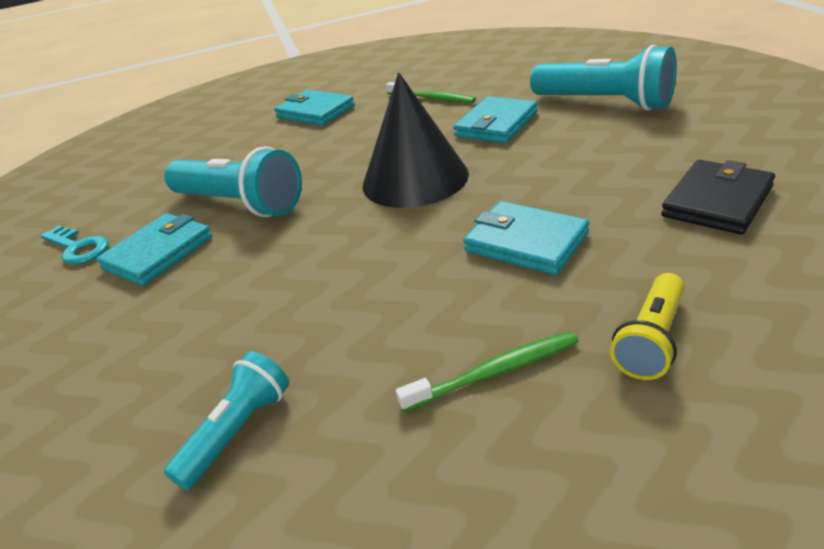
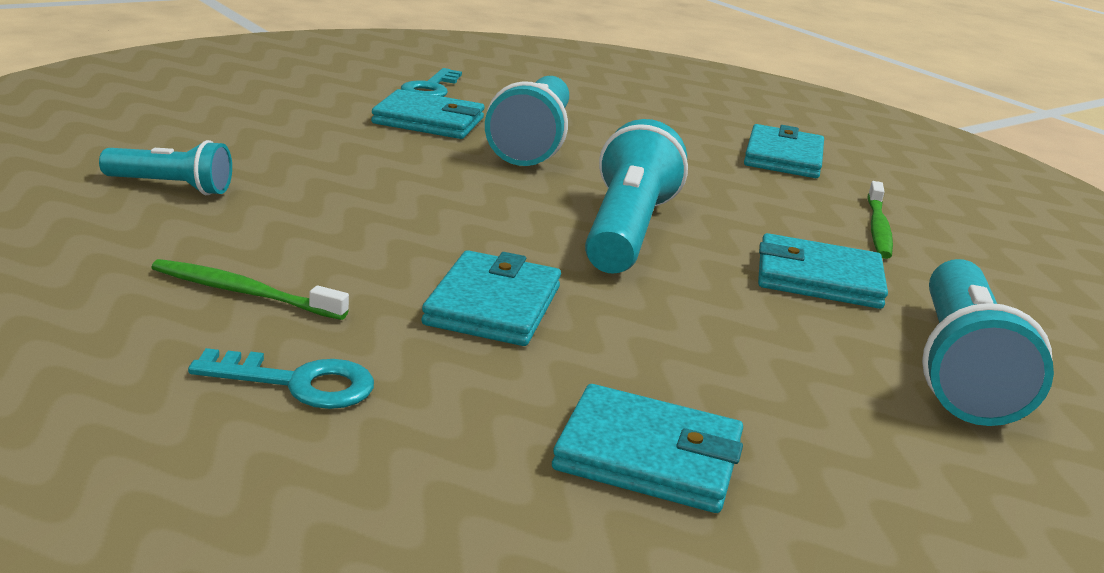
camera: 60 degrees right, 10 degrees down
(415, 179) = (627, 231): black cone -> turquoise flashlight
(495, 372) = (244, 292): green toothbrush -> green toothbrush turned 150 degrees clockwise
(651, 340) = (298, 383): yellow flashlight -> turquoise key
(717, 201) = (648, 456): black wallet -> turquoise wallet

